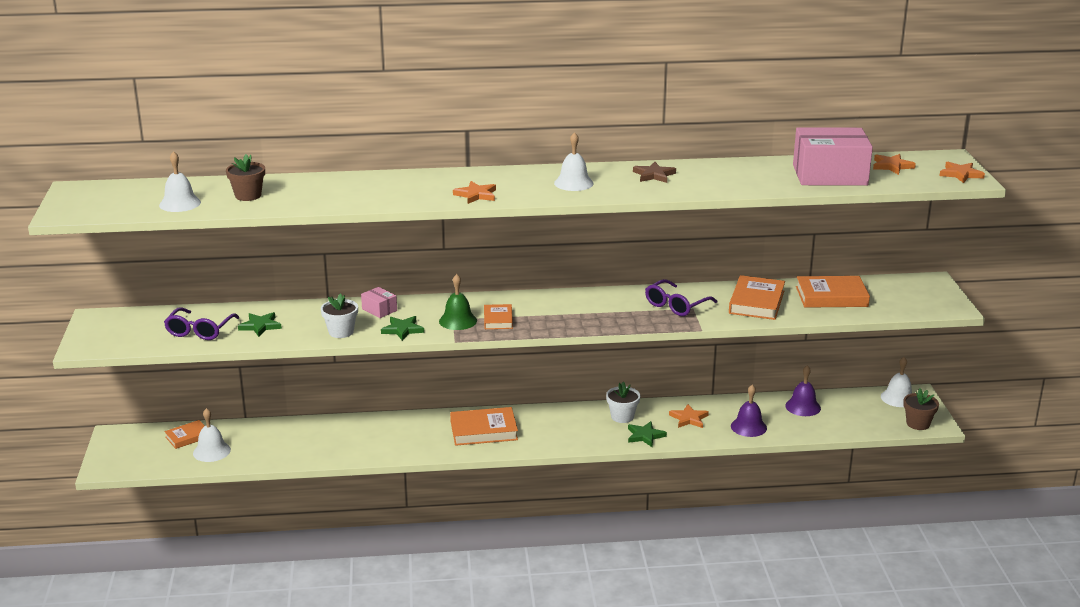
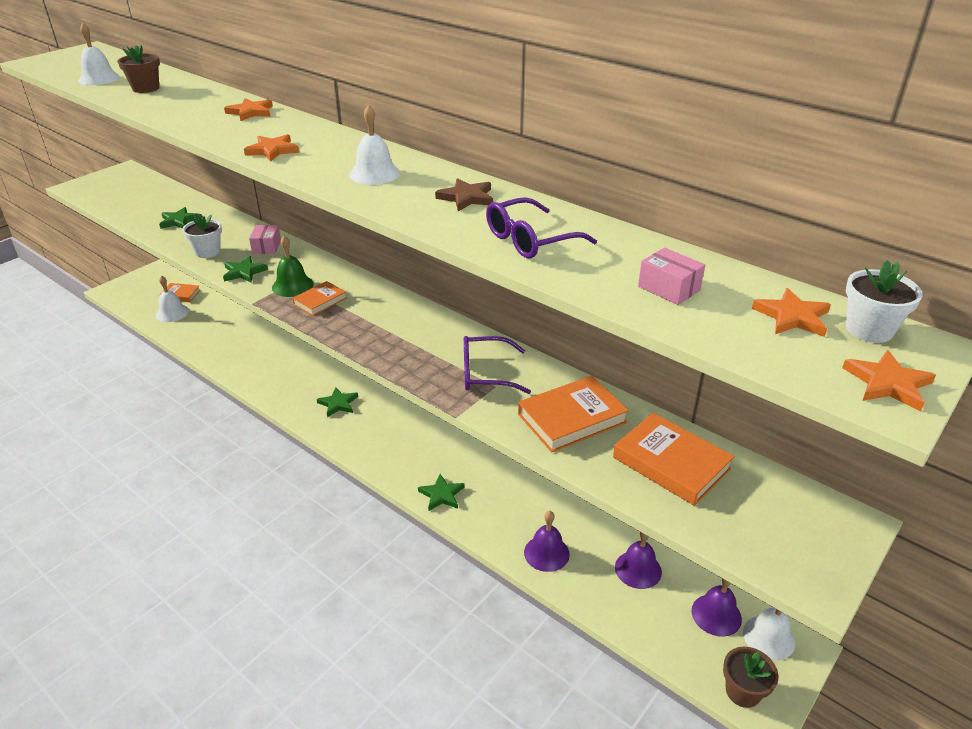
camera: 45 degrees right, 10 degrees up
(199, 331) = (145, 206): purple glasses -> purple glasses (530, 240)
(483, 430) = (338, 404): orange book -> green star
(622, 417) = (455, 462): white flower pot -> white flower pot (869, 329)
(689, 418) = (506, 504): orange star -> orange star (251, 112)
(829, 175) = (669, 288): pink box -> pink box, size x0.44
(865, 403) = (716, 615): none -> purple bell

